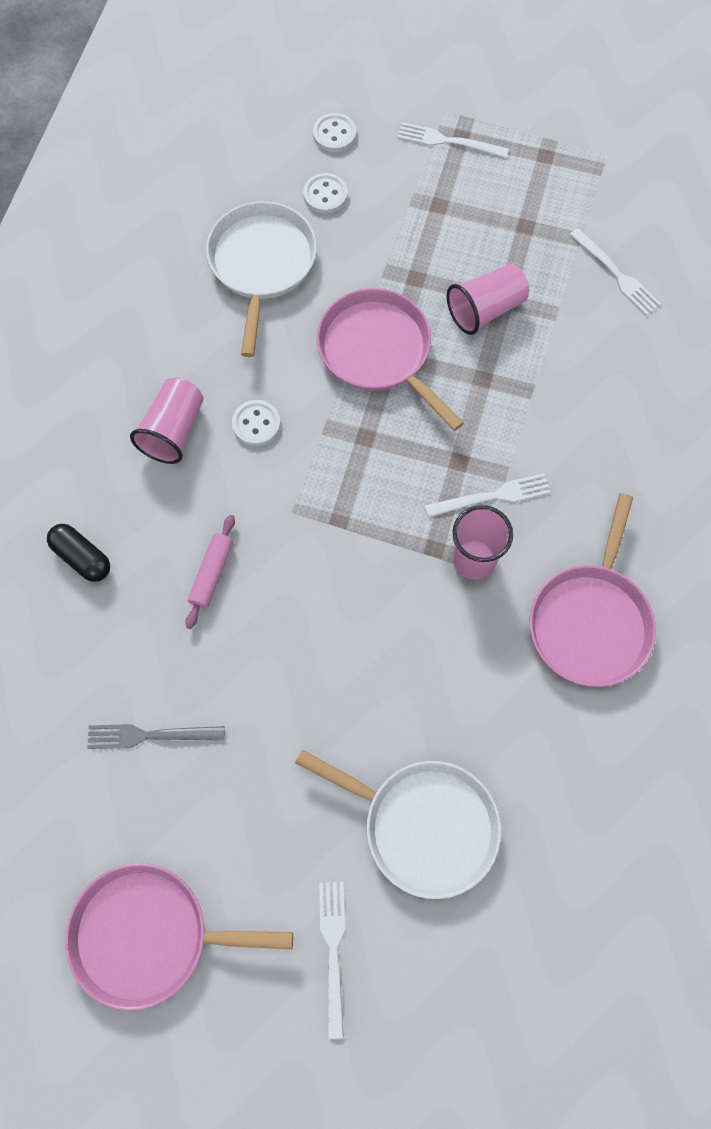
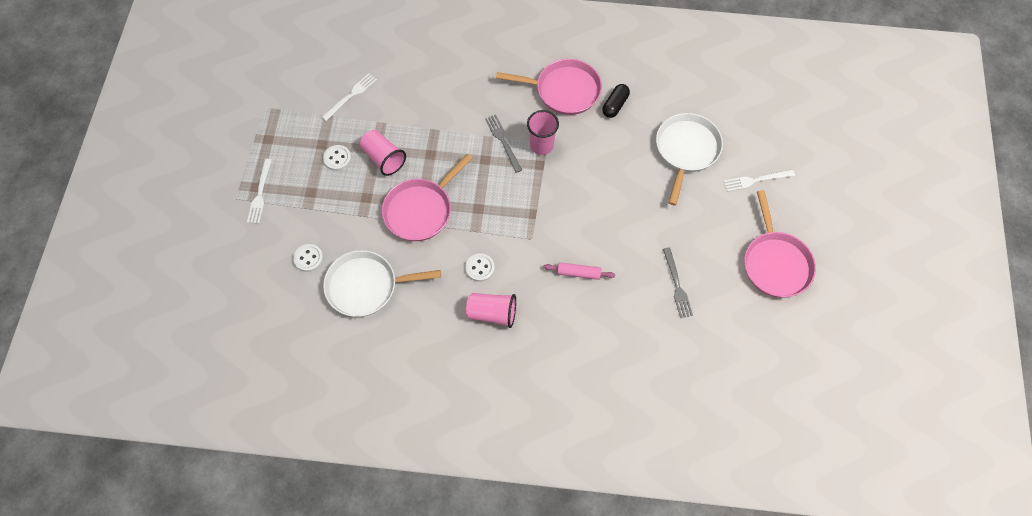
camera: 100 degrees left, 5 degrees down
(82, 557) = (584, 346): black capsule -> black capsule (615, 105)
(334, 134) = (258, 261): white button -> white button (337, 158)
(492, 496) = (503, 141): white fork -> grey fork

